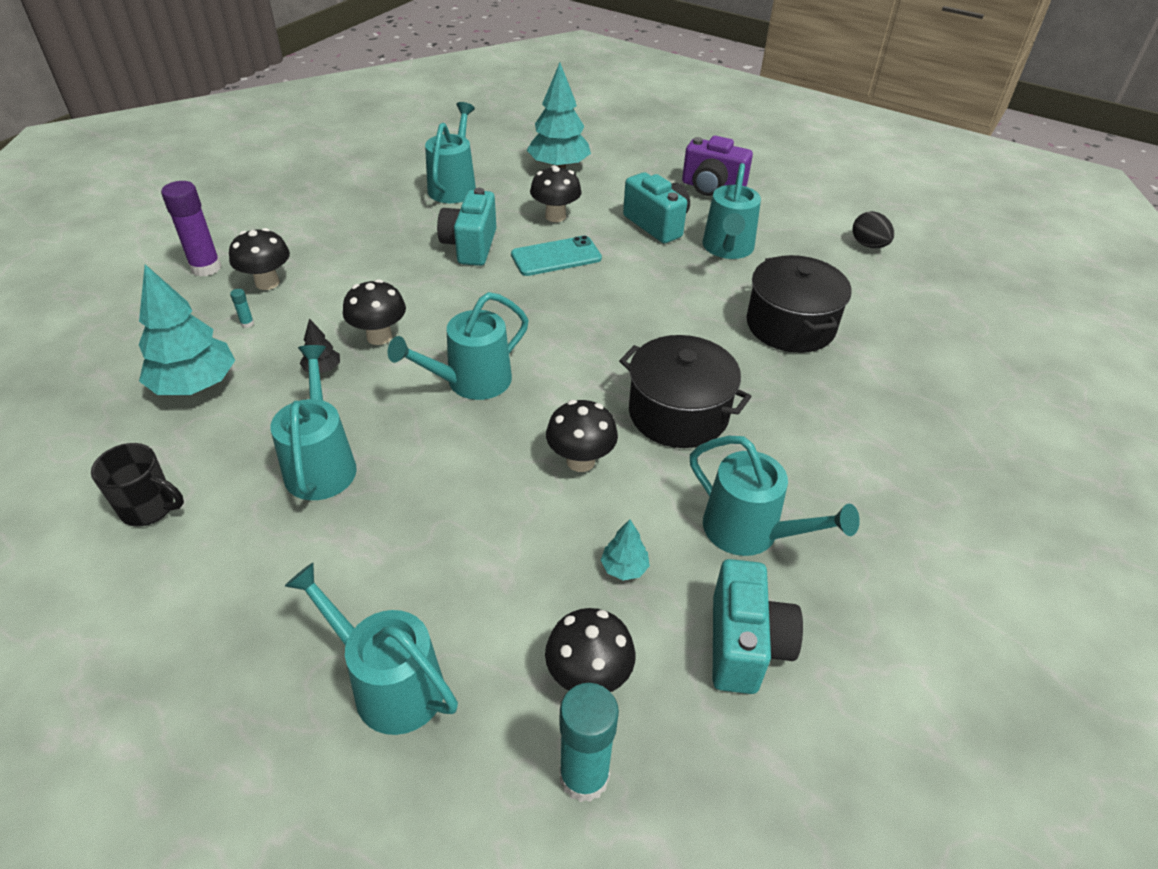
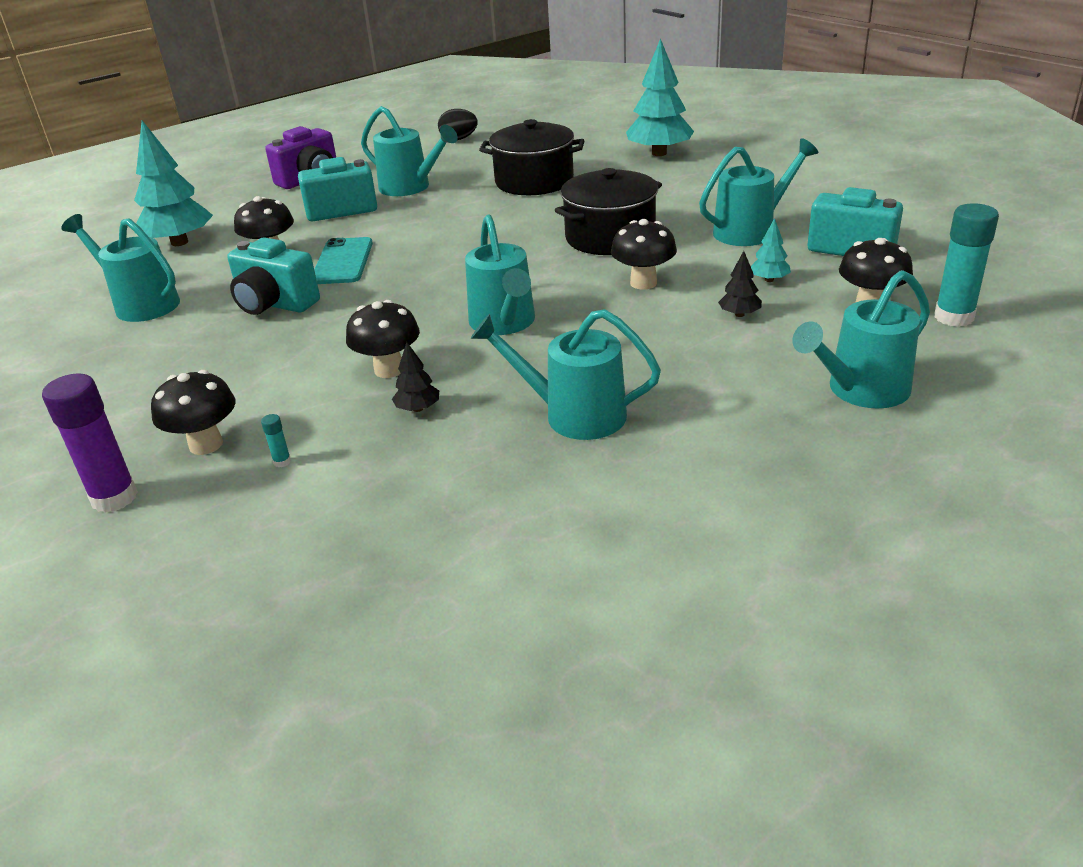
camera: 65 degrees left, 10 degrees down
(149, 509) = (585, 536): black mug -> none
(195, 385) = (378, 504): turquoise tree -> turquoise tree (659, 153)
(533, 552) = (739, 314): none -> black tree

